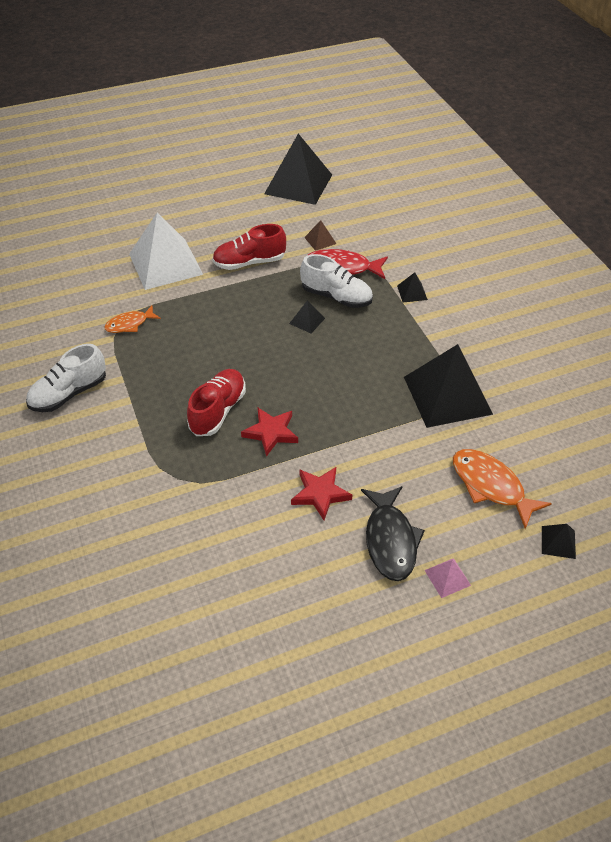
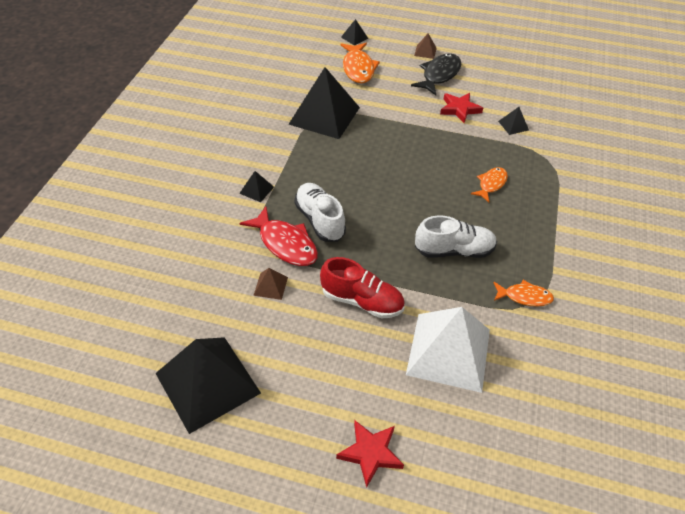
camera: 145 degrees left, 0 degrees up
(69, 393) = (607, 258): white shoe -> white shoe (454, 250)
(218, 411) = (491, 184): red shoe -> orange fish
(271, 433) = (463, 153): red star -> red star (370, 453)
(307, 320) = (365, 213): black pyramid -> black pyramid (513, 125)
(447, 577) = (425, 51): pink pyramid -> brown pyramid

